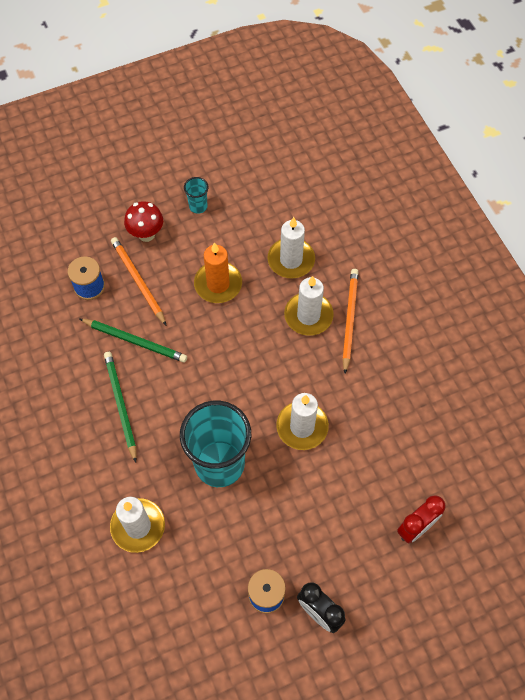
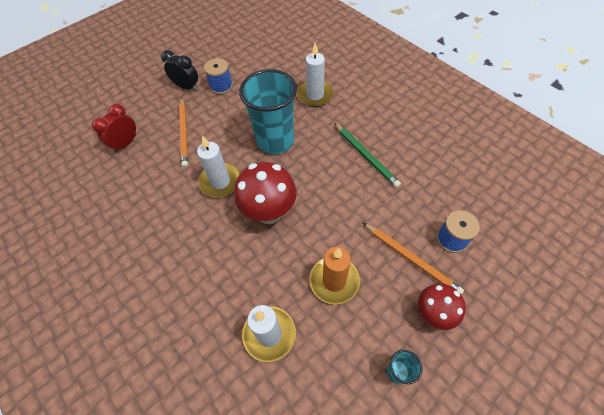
camera: 165 degrees right, 5 degrees down
(135, 341) = (382, 204): green pencil -> none
(257, 370) = (269, 212): none -> red mushroom
(308, 315) = (236, 276): white candle -> none
(349, 319) = (195, 285): orange pencil -> orange pencil (184, 133)

